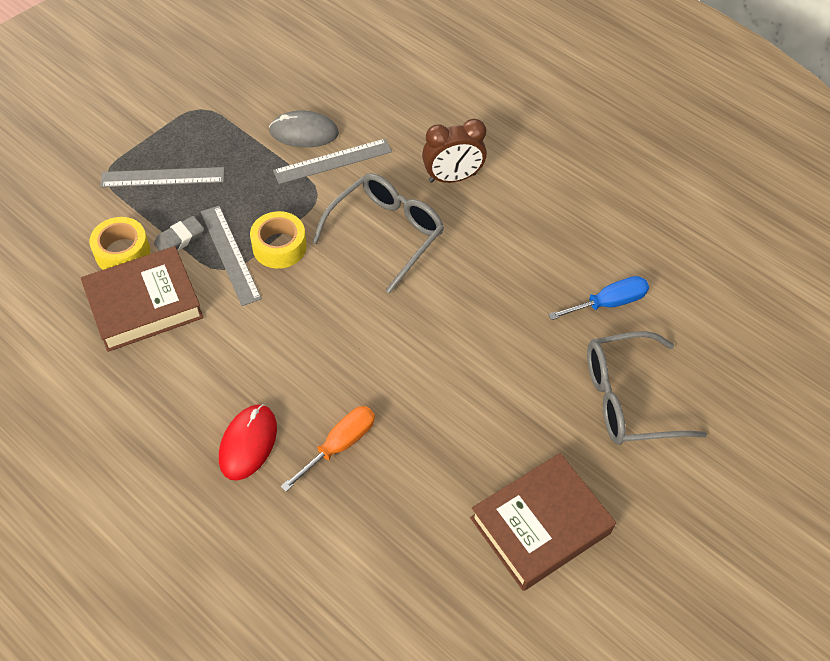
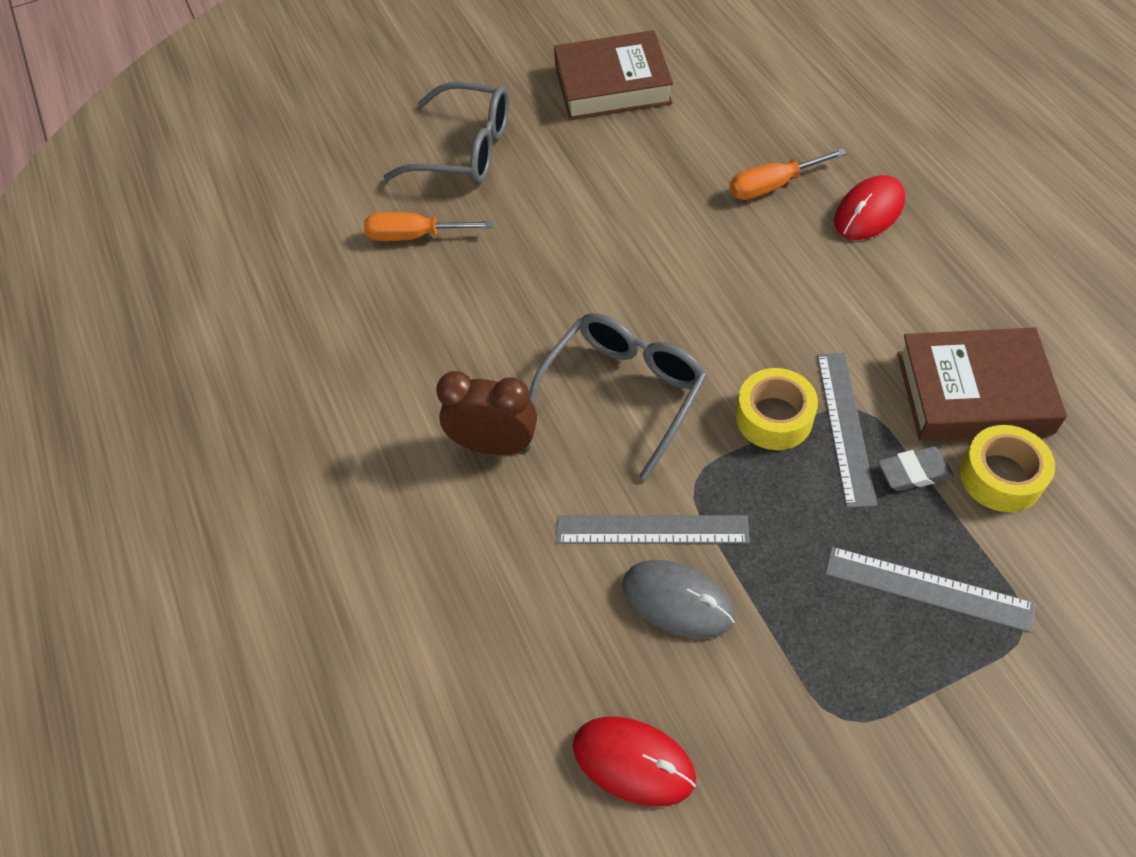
camera: 150 degrees left, 0 degrees up
(300, 65) = (633, 762): none -> red mouse
(386, 233) = (623, 393): grey glasses -> grey glasses turned 150 degrees clockwise
(608, 303) = (414, 236): blue screwdriver -> orange screwdriver

